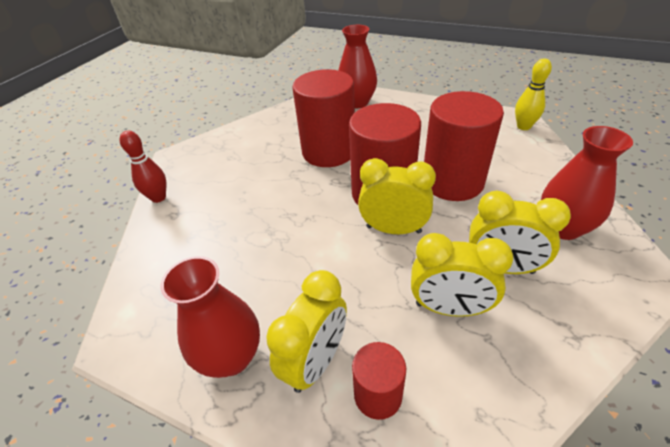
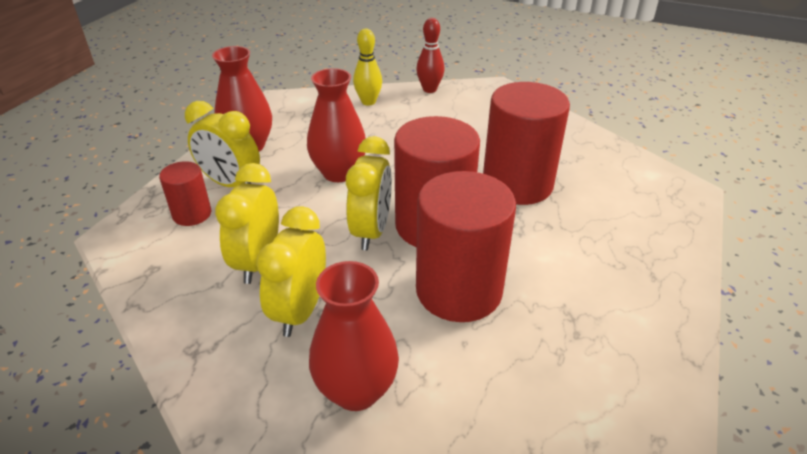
camera: 85 degrees right, 5 degrees down
(357, 103) = (654, 208): red vase -> red vase (339, 173)
(523, 126) = (633, 413): yellow bowling pin -> yellow bowling pin (368, 102)

